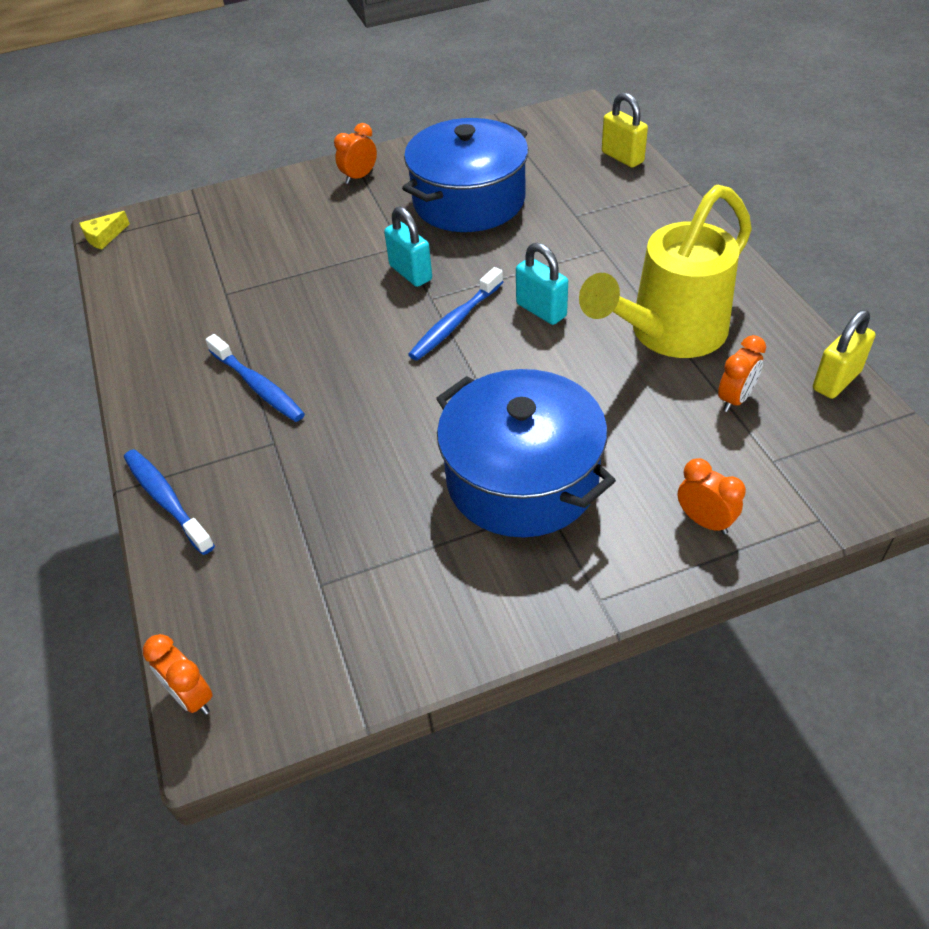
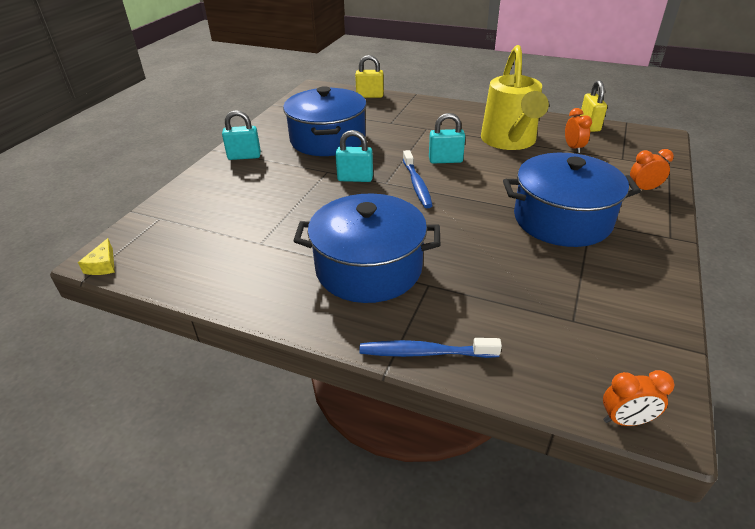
camera: 50 degrees left, 10 degrees down
(258, 386) = (369, 268): blue toothbrush -> blue pot
(359, 177) = (244, 156): orange clock -> turquoise padlock

